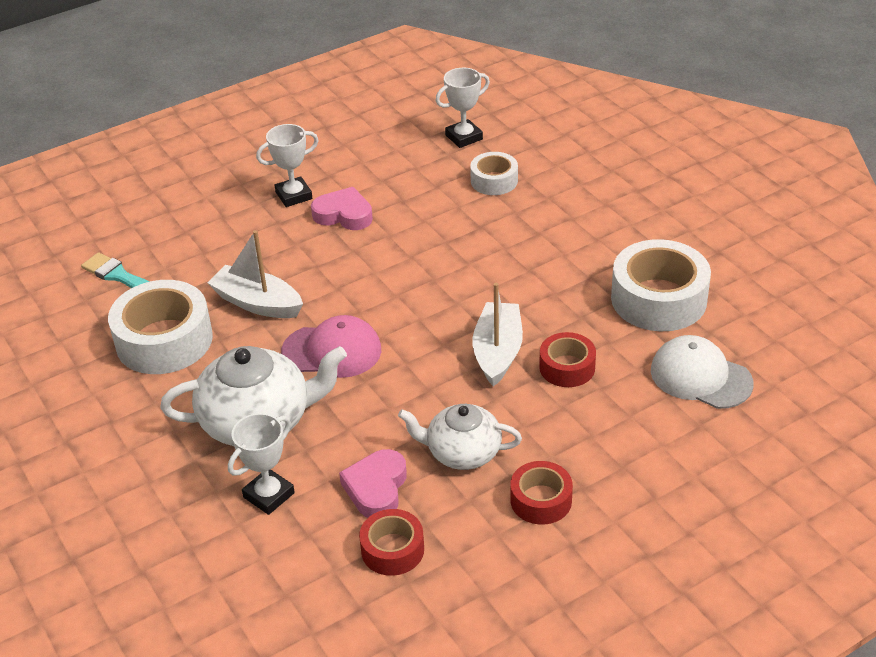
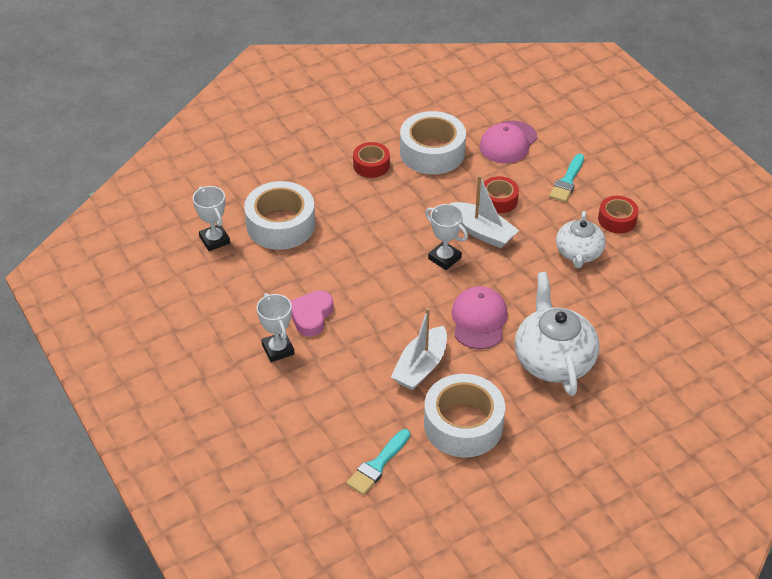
camera: 90 degrees left, 5 degrees up
(269, 495) = (623, 350): white trophy -> white trophy (444, 258)
(376, 488) = (613, 295): pink heart -> none
(392, 550) = (663, 287): red tape -> red tape (371, 165)
(494, 181) = (281, 225): white tape -> white tape, size x1.80
(498, 352) = (482, 232): white boat -> white boat turned 150 degrees counterclockwise
(623, 443) = (567, 181): none -> turquoise brush
(700, 377) = (508, 142): white cap -> pink cap

